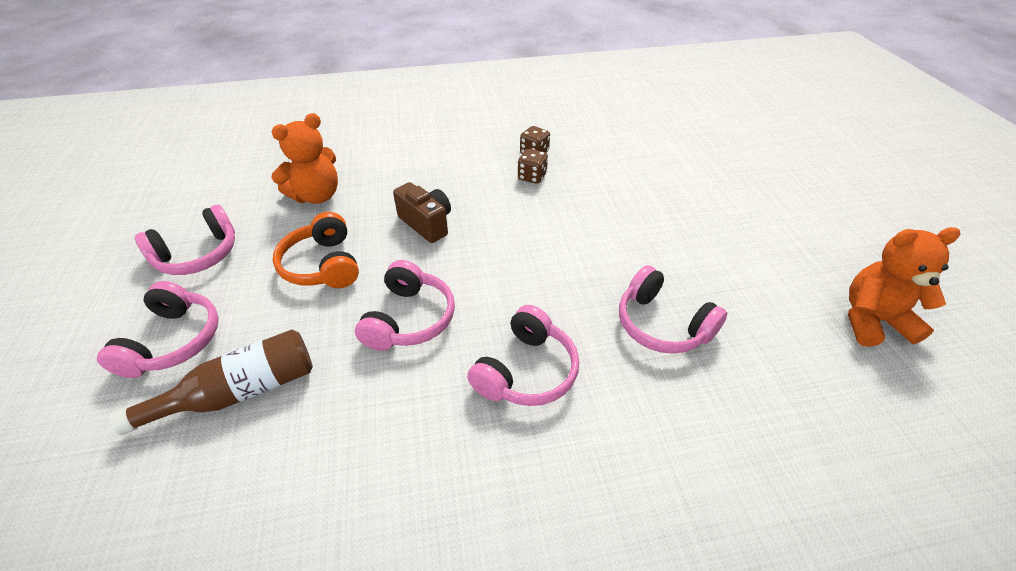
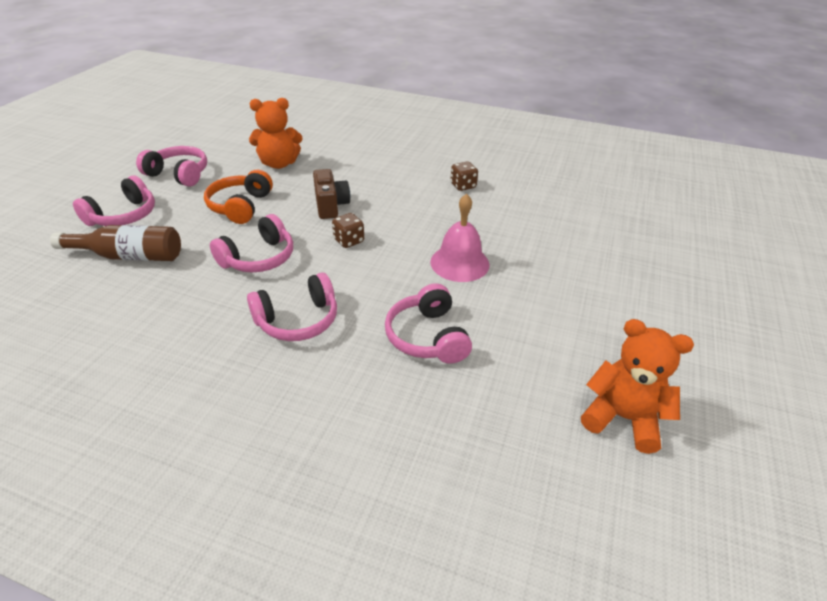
camera: 30 degrees right, 5 degrees down
(198, 255) = (179, 174): pink headphones -> pink headphones turned 150 degrees counterclockwise
(532, 177) = (442, 202): brown dice -> brown dice (349, 241)
(611, 234) = (459, 263): none -> pink bell

